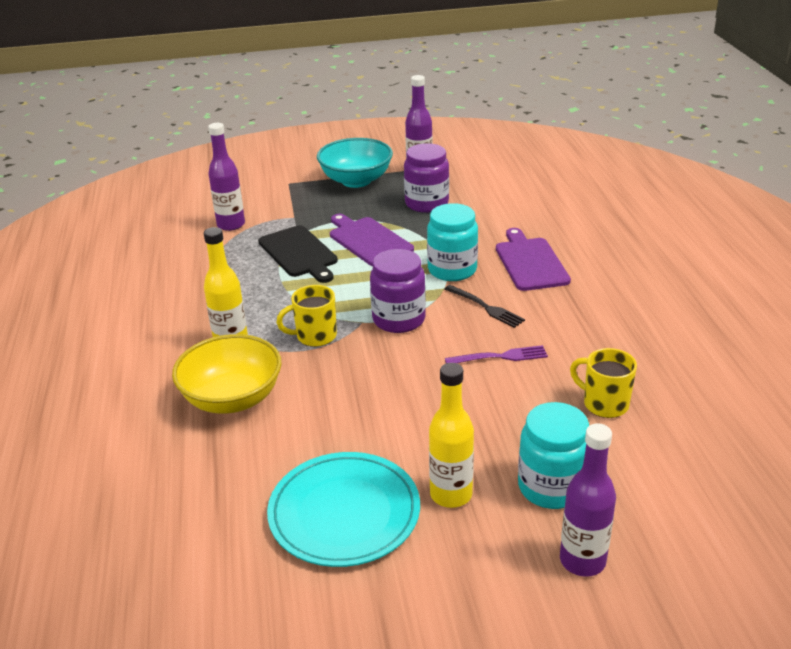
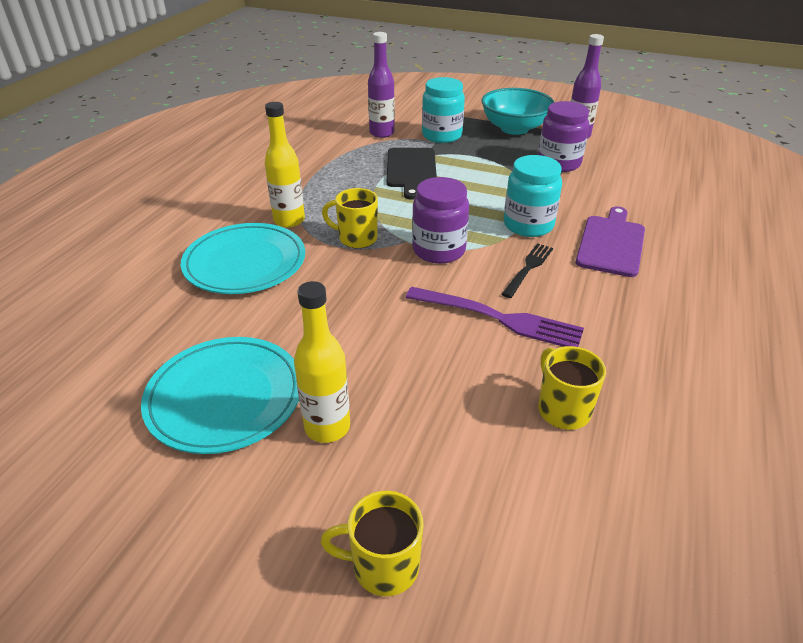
camera: 30 degrees right, 5 degrees up
(232, 398) = (245, 263): yellow bowl -> turquoise plate
(368, 240) = (478, 177): purple cutting board -> none
(485, 307) = (528, 268): black fork -> black fork turned 135 degrees counterclockwise
(500, 357) = (498, 318): purple fork -> purple fork, size x1.63
(551, 487) = (427, 469): turquoise jar -> turquoise jar (441, 135)
(582, 561) = (383, 566): purple bottle -> yellow mug

